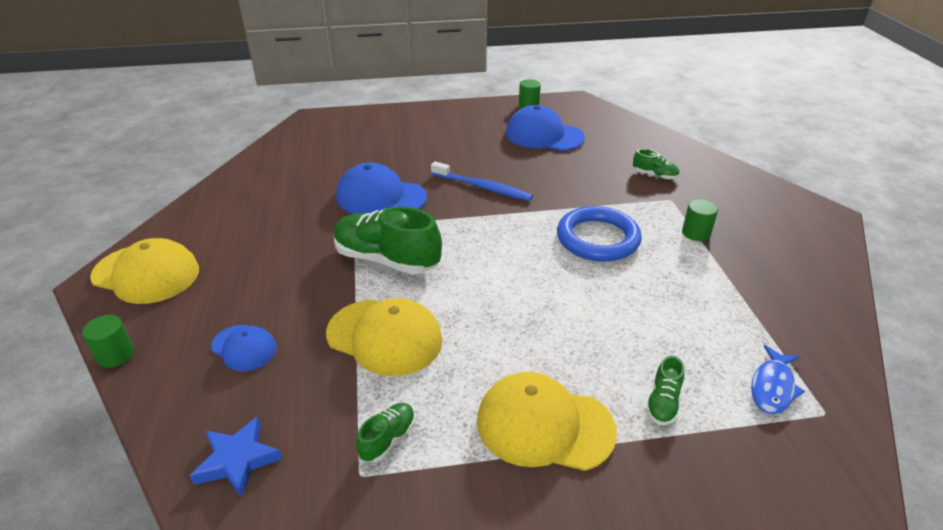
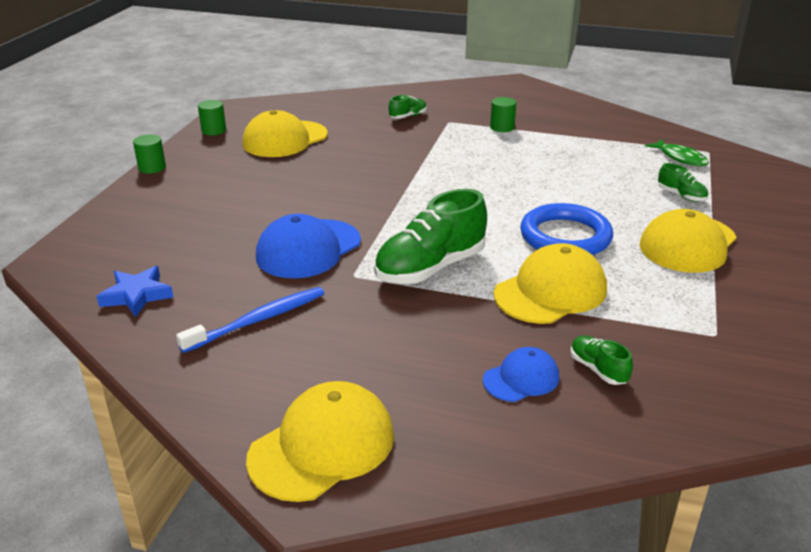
camera: 65 degrees left, 5 degrees down
(115, 355) = (481, 481): green cylinder -> green cylinder (152, 167)
(237, 460) = (681, 400): blue star -> blue star (137, 295)
(388, 439) = (680, 314): green shoe -> green shoe (598, 369)
(483, 187) = (348, 191): blue toothbrush -> blue toothbrush (258, 320)
(544, 135) = (285, 139): blue cap -> yellow cap
(597, 239) = (479, 164): blue ring -> blue ring (565, 237)
(772, 387) = (680, 158): blue fish -> green fish

